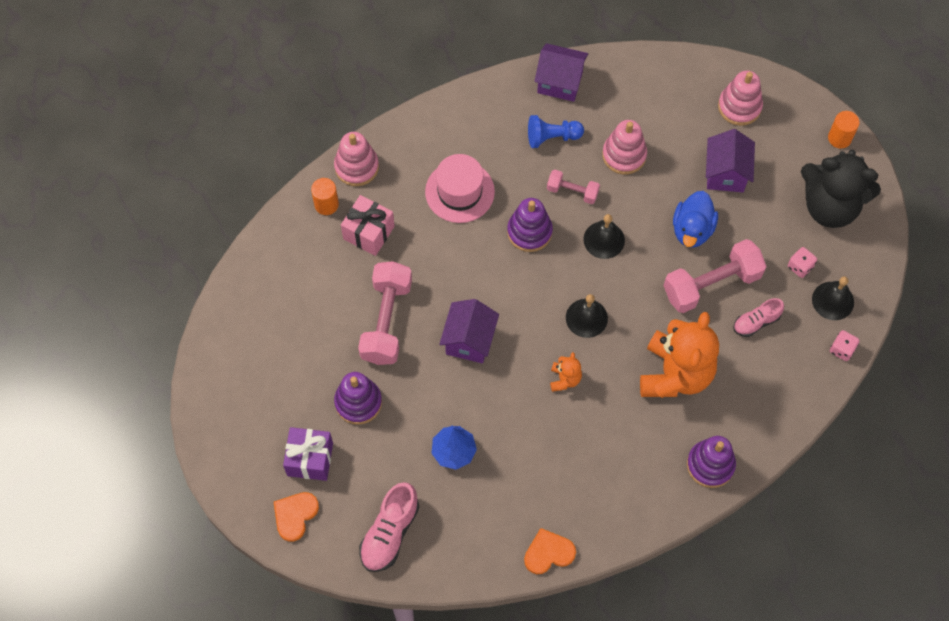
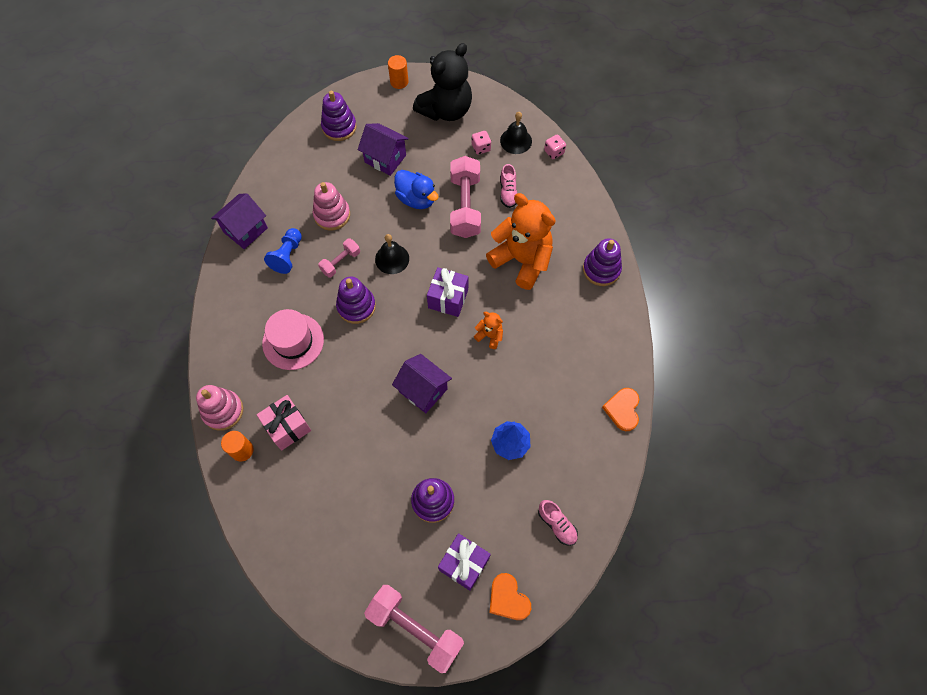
camera: 65 degrees left, 0 degrees up
(386, 321) = (373, 447): pink dumbbell -> pink dumbbell (415, 628)
(389, 533) = (557, 524): pink shoe -> pink shoe, size x0.62
(586, 318) = (448, 298): black bell -> purple gift
(739, 107) = (339, 127): pink stacking toy -> purple stacking toy

